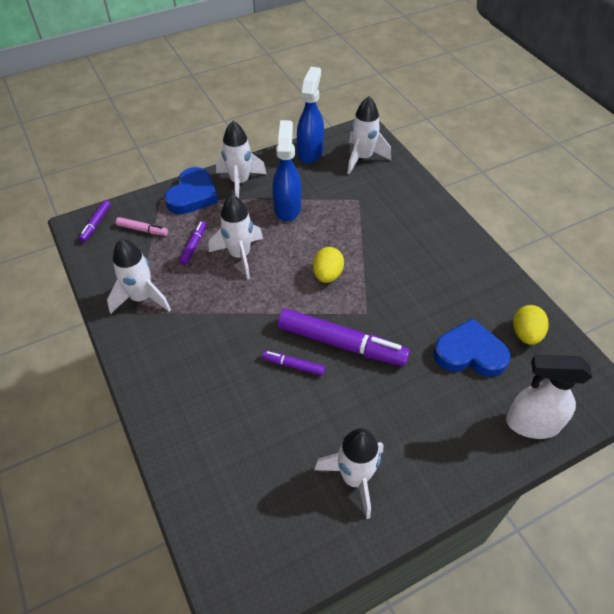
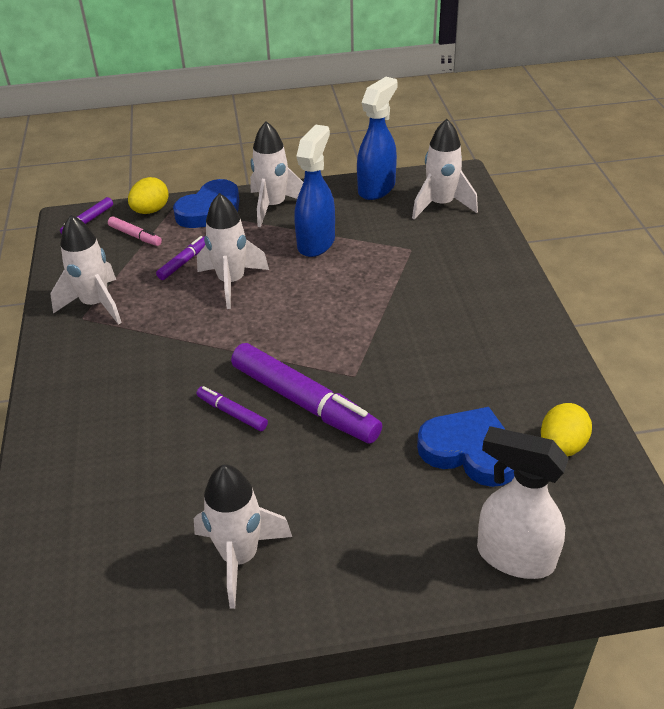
camera: 20 degrees right, 10 degrees down
(327, 275) = (327, 323): yellow egg -> yellow egg (151, 211)

